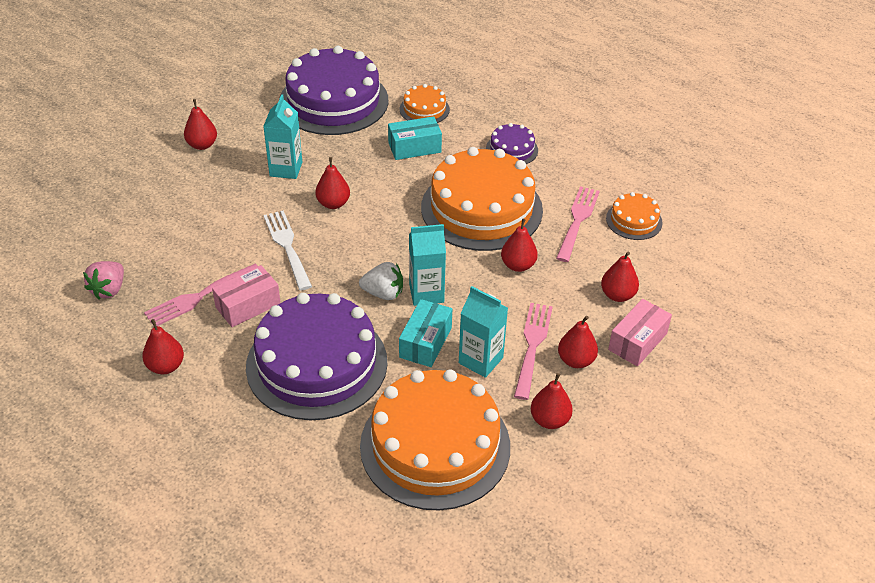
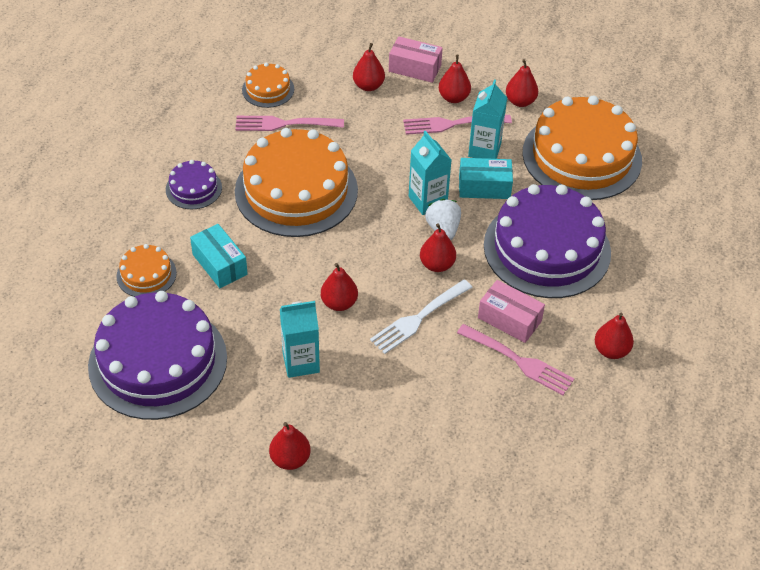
camera: 110 degrees left, 5 degrees up
(109, 290) = (550, 439): pink strawberry -> none
(518, 265) = (362, 150): red pear -> red pear (437, 265)

